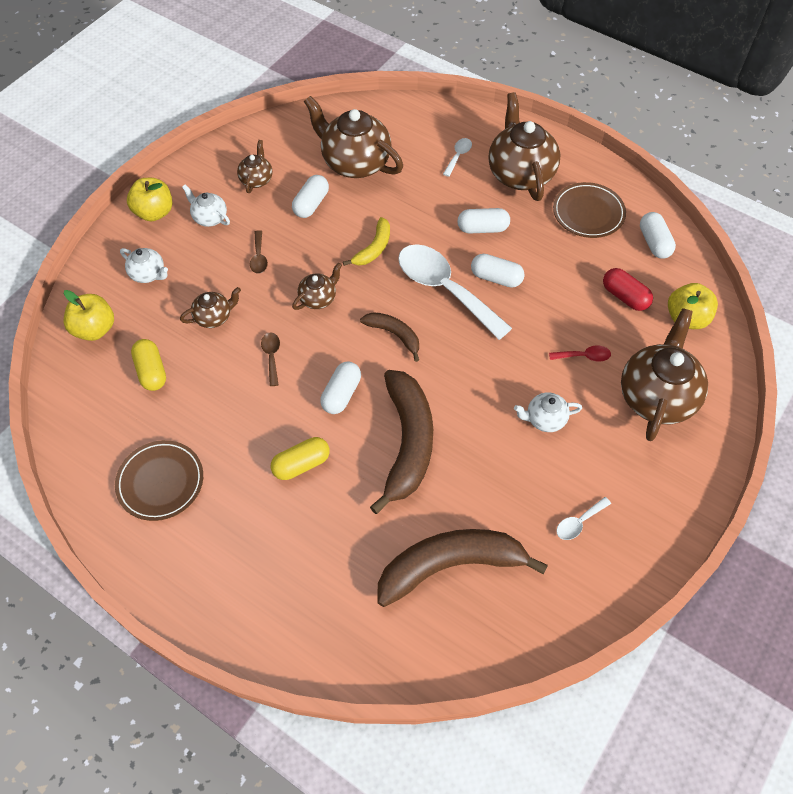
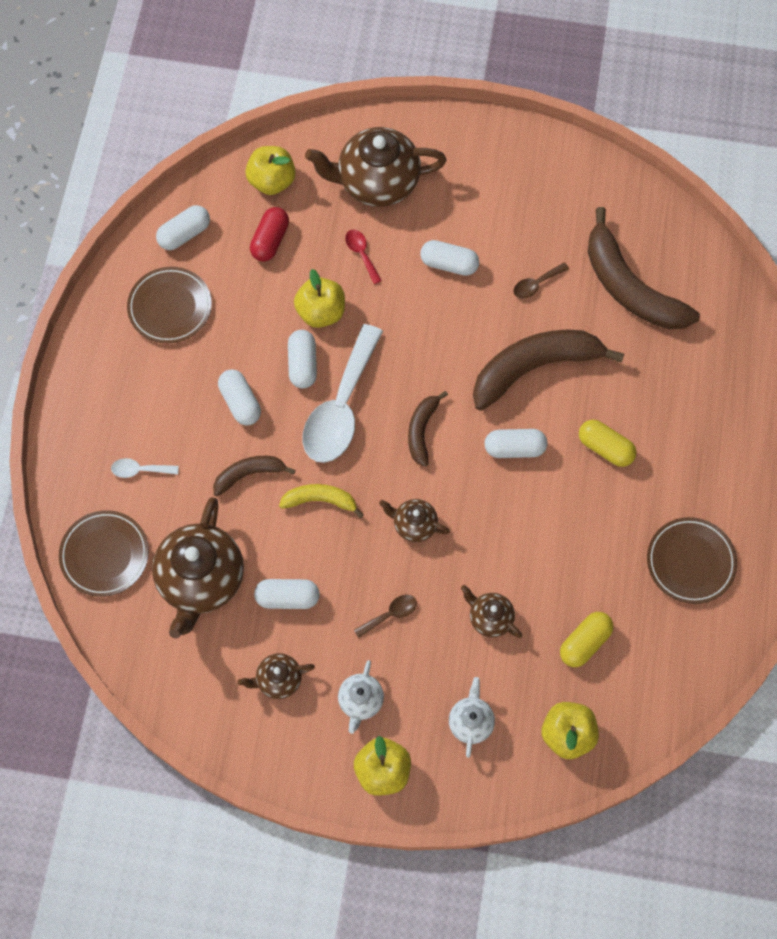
camera: 115 degrees left, 10 degrees up
(271, 356) = (506, 534): brown spoon -> brown spoon (536, 284)
(405, 120) = (105, 555): none -> brown plate
(419, 214) = (249, 474): none -> brown banana
(520, 174) = (140, 394): brown teapot -> none
(539, 307) = (321, 312): none -> yellow apple
(545, 419) = (449, 264): white teapot -> white capsule
(578, 522) = (537, 205): white spoon -> none

